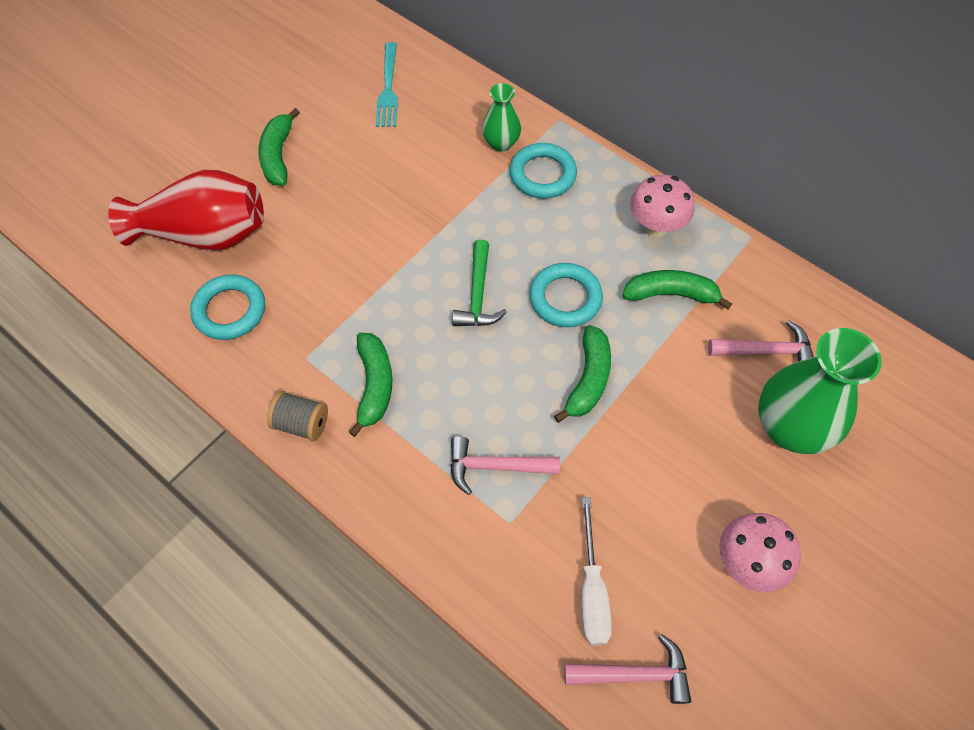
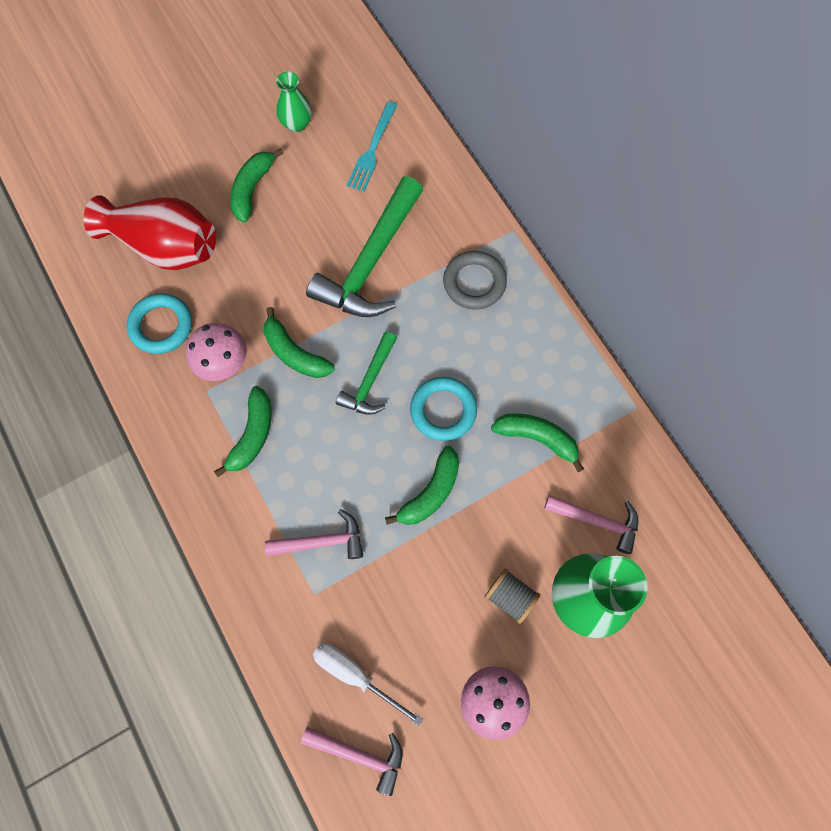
camera: 20 degrees right, 10 degrees up
(301, 423) = (182, 448): grey spool -> grey spool (510, 597)
(387, 293) = (294, 353): none -> green banana
(430, 186) = (370, 262): none -> green hammer
(495, 466) = (322, 542): pink hammer -> pink hammer turned 150 degrees clockwise
(501, 143) = (450, 239): green vase -> green vase (297, 124)
(542, 175) = (474, 283): turquoise ring -> grey ring
(591, 590) = (355, 675): white screwdriver -> white screwdriver turned 105 degrees clockwise
(656, 227) = (553, 368): pink mushroom -> pink mushroom (224, 364)

